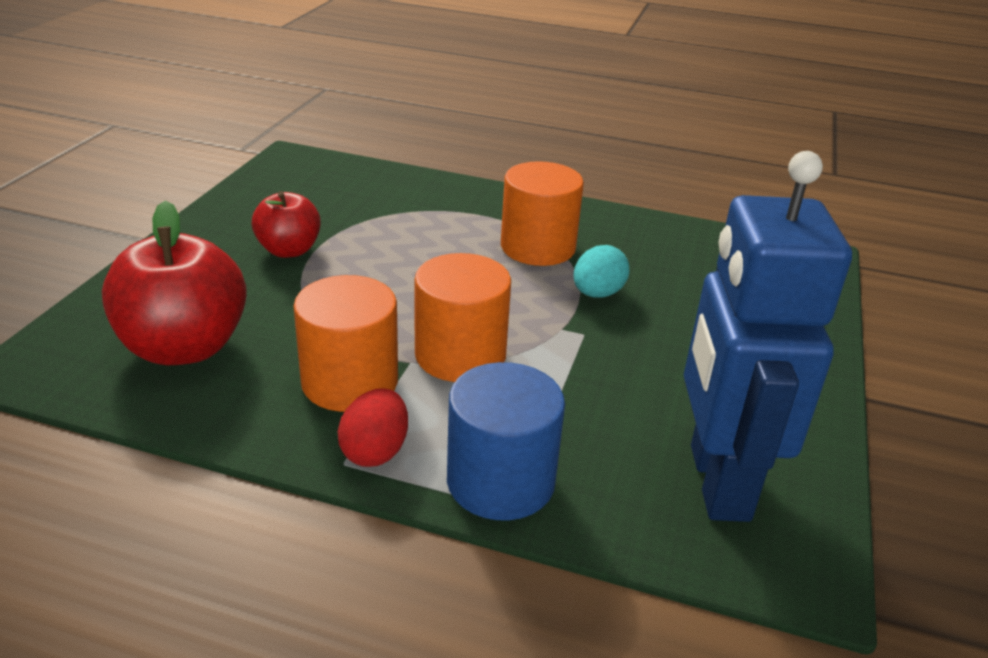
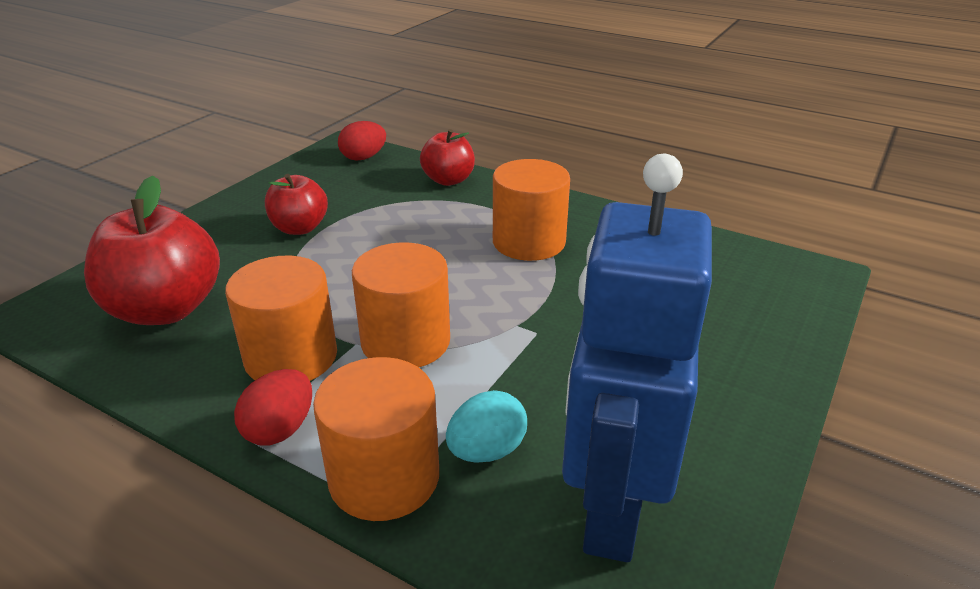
camera: 15 degrees right, 0 degrees up
(321, 169) = (363, 157): none -> red egg
(426, 189) = (448, 180): none -> red apple
(500, 481) = (384, 477): blue cylinder -> orange cylinder
(597, 293) = (568, 293): turquoise egg -> turquoise egg (486, 451)

